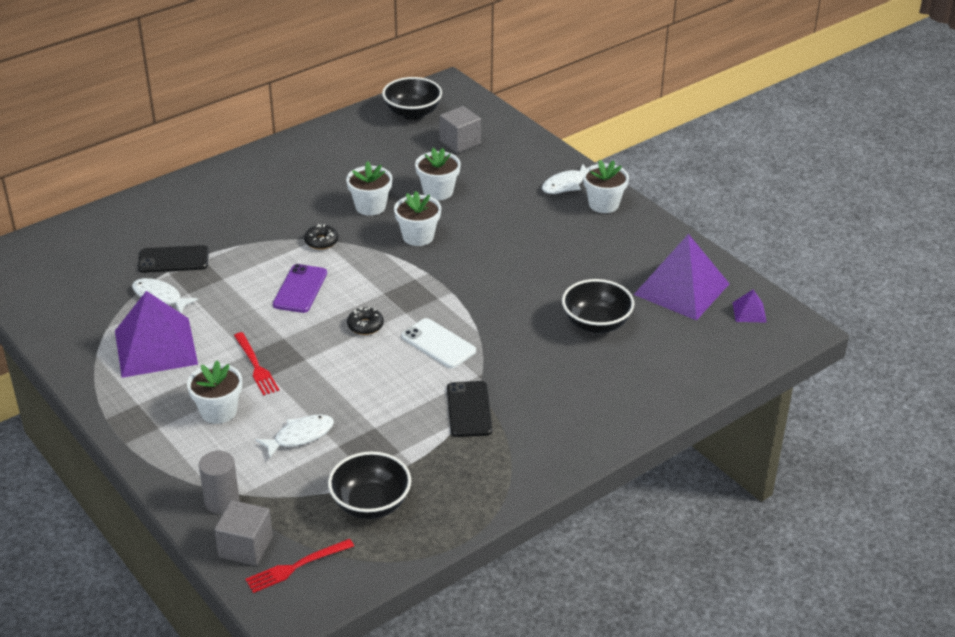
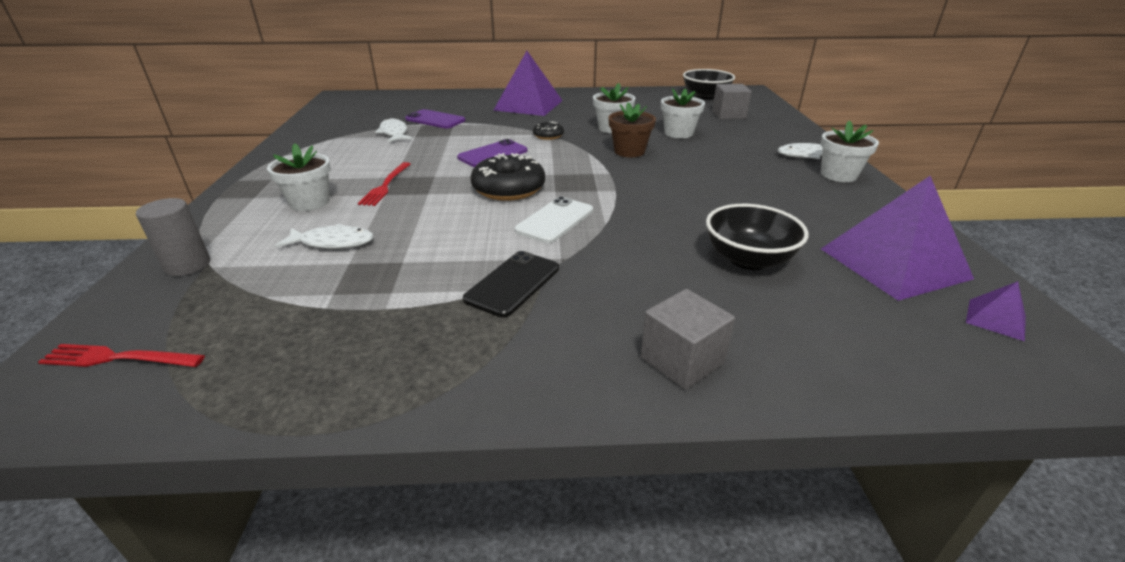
camera: 35 degrees right, 5 degrees down
(155, 347) = (343, 154): purple pyramid -> purple pyramid (528, 105)
(173, 260) = (435, 120): black phone -> purple phone
(245, 547) = (125, 313): grey cube -> grey cube (682, 360)
(365, 326) = (508, 188): black donut -> black donut, size x1.92
(371, 504) = (286, 330): black bowl -> none
(418, 236) = (629, 151): white flower pot -> brown flower pot
(438, 344) = (555, 220): white phone -> white phone turned 45 degrees clockwise

